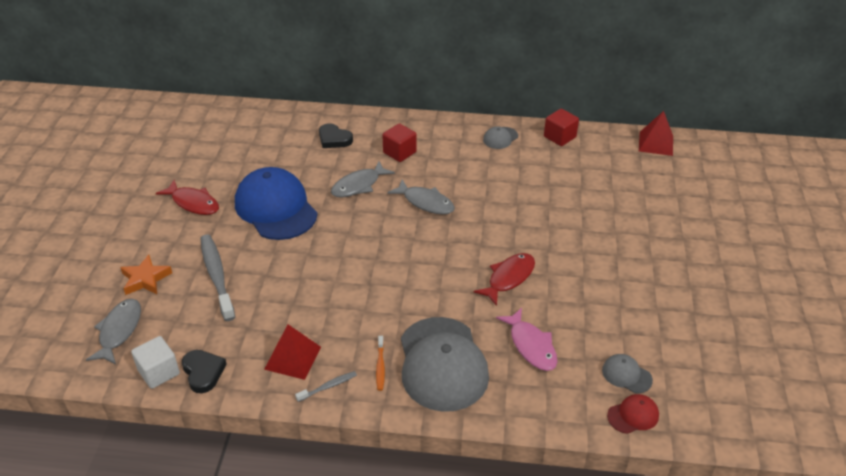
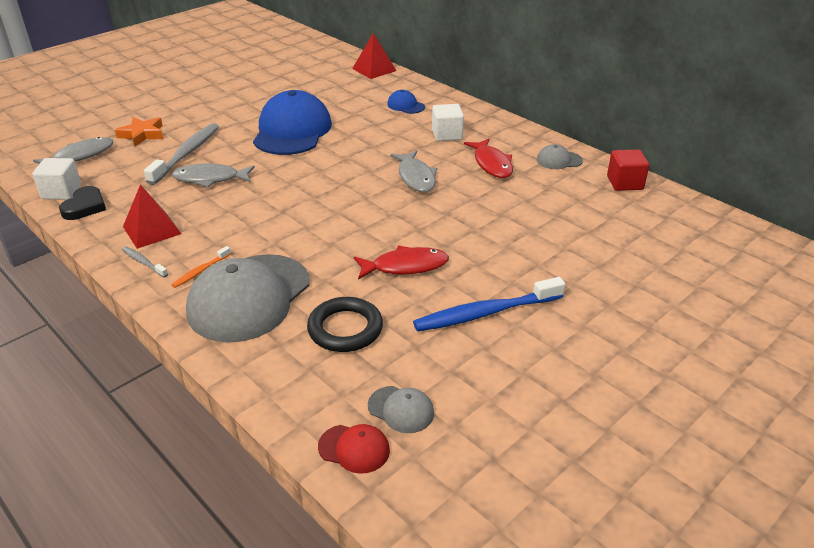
camera: 40 degrees right, 5 degrees down
(193, 203) = (242, 104): red fish -> red fish (492, 164)
(328, 387) = (144, 262): grey toothbrush -> grey toothbrush turned 150 degrees counterclockwise
(334, 139) = (405, 105): black heart -> blue cap
(359, 185) = (378, 143): grey fish -> grey fish (210, 179)
(399, 152) = (447, 134): red cube -> white cube
(531, 345) = (345, 329): pink fish -> black ring
(594, 282) = (486, 313): none -> blue toothbrush
(626, 375) = (401, 409): grey cap -> grey cap turned 135 degrees clockwise
(656, 143) = (736, 231): red pyramid -> red pyramid (374, 69)

